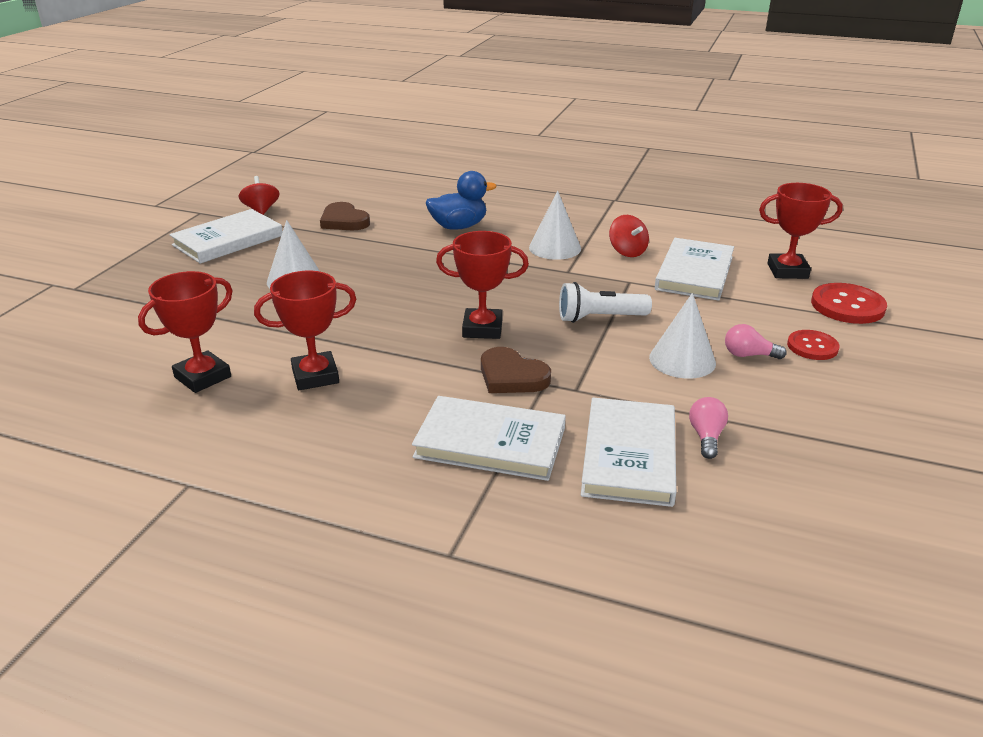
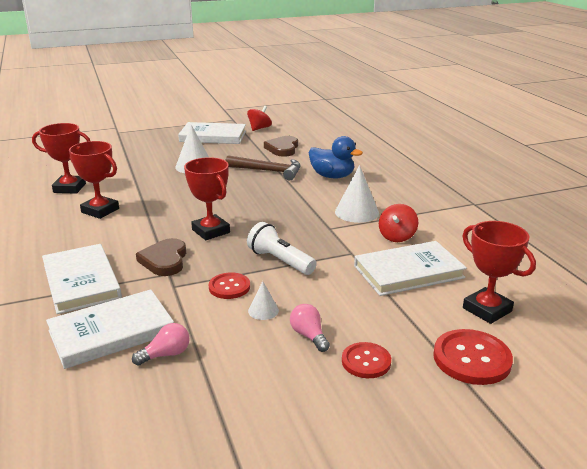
camera: 50 degrees right, 5 degrees down
(388, 249) = (268, 171): none -> brown hammer
(617, 361) = (229, 287): none -> red button
(682, 360) = (263, 310): white cone -> white cone, size x0.53

